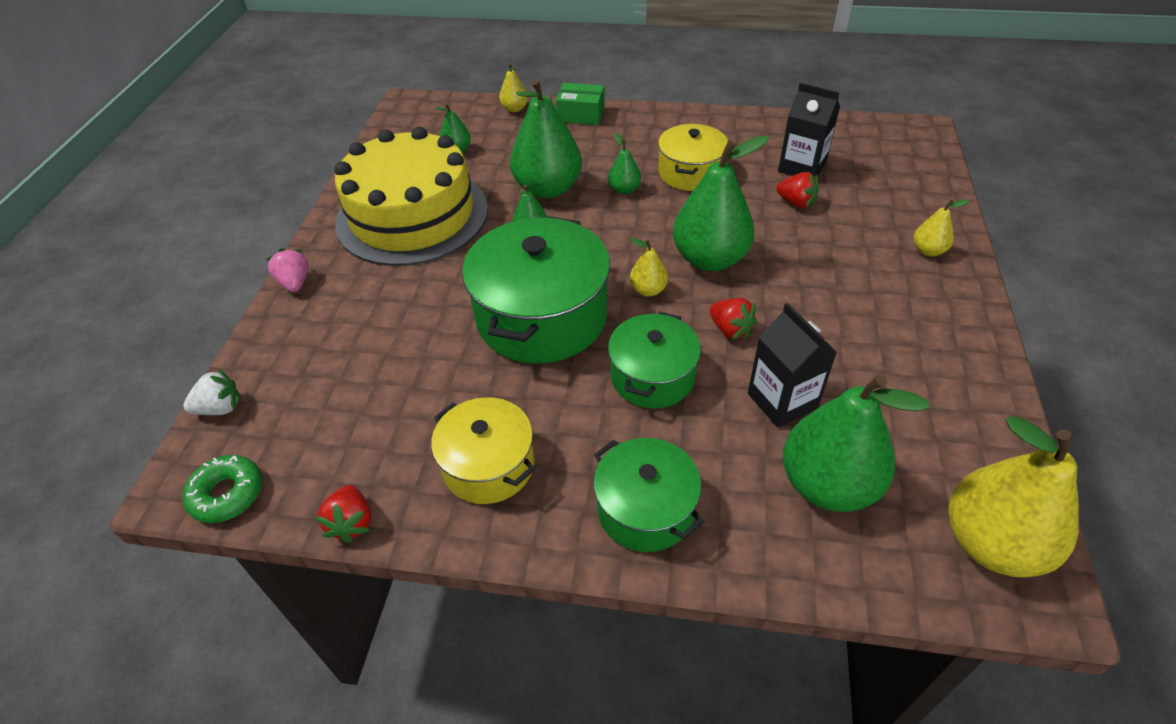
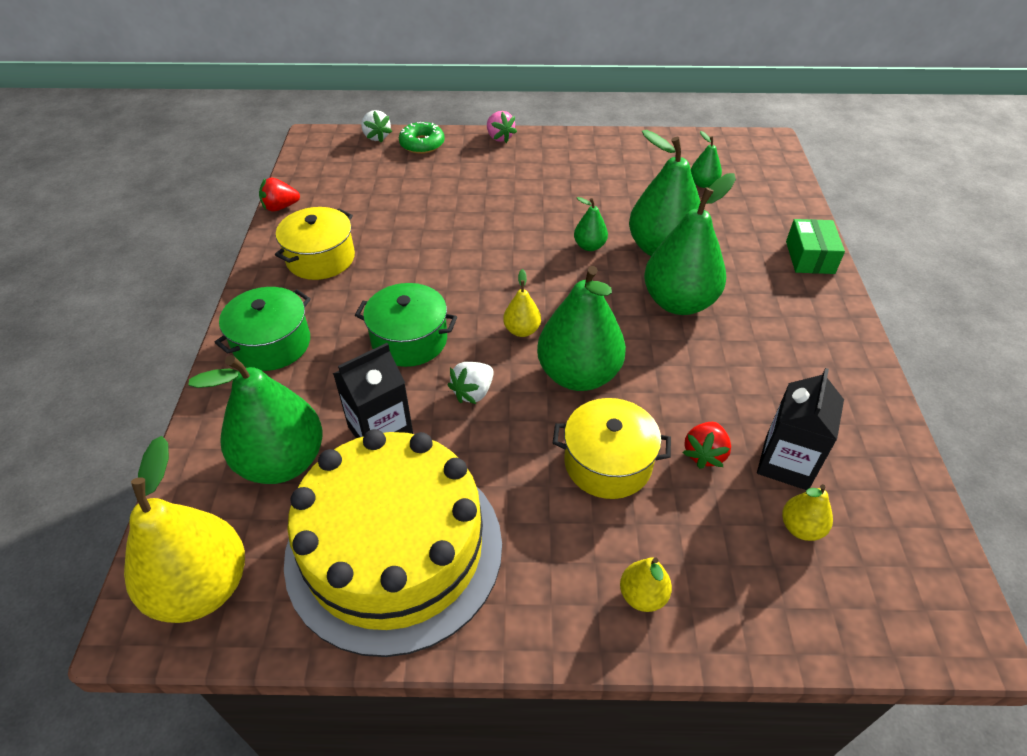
camera: 80 degrees right, 0 degrees up
(227, 494) = (308, 156): green donut -> green donut (422, 144)
(295, 283) = (499, 137): pink strawberry -> pink strawberry turned 90 degrees clockwise
(412, 215) = (595, 175): yellow cake -> yellow cake (394, 549)
(515, 109) = (796, 209): yellow pear -> yellow pear (801, 528)
(542, 317) = (477, 266): green pot -> none
(624, 190) = (678, 302): green pear -> green pear, size x2.15
(690, 173) = (731, 354): yellow pot -> yellow pot (608, 463)
(730, 329) = (473, 392): red strawberry -> white strawberry

